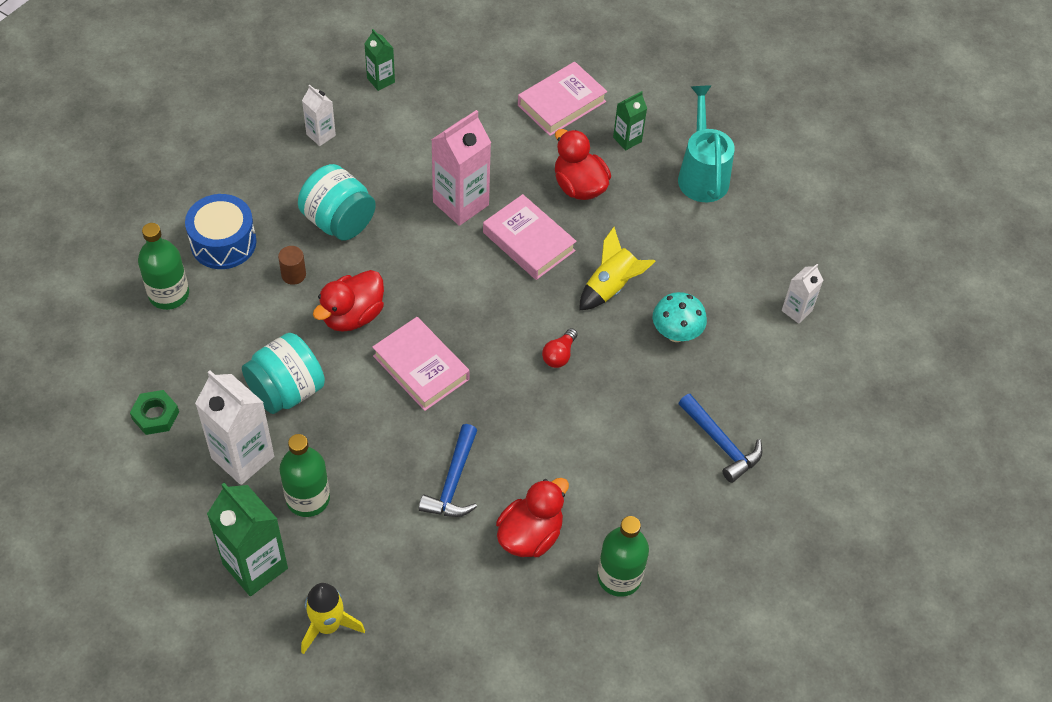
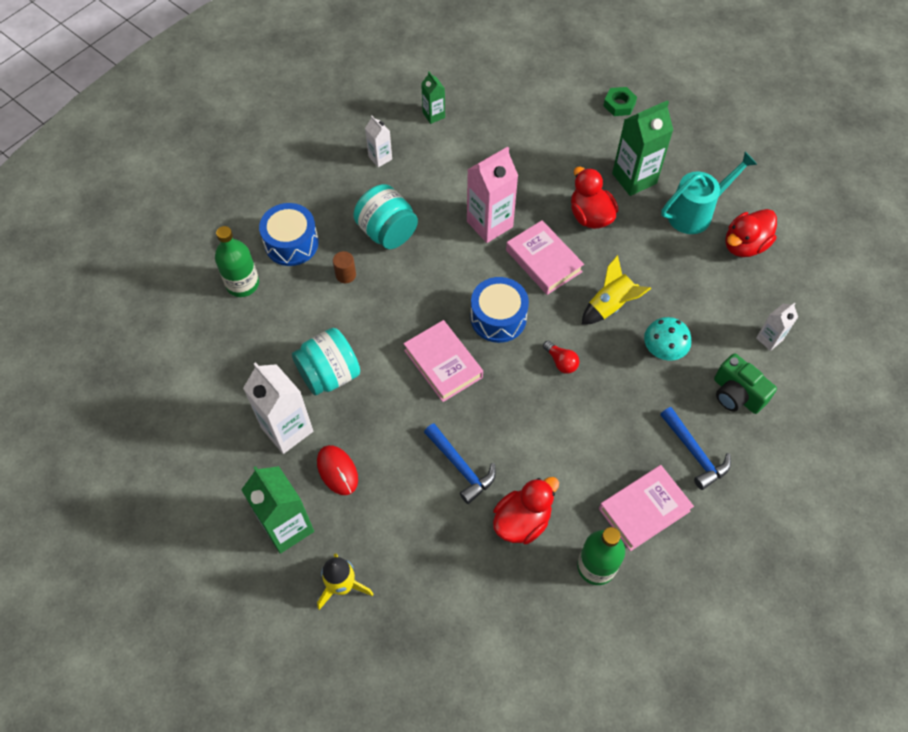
camera: 10 degrees right, 5 degrees up
(155, 415) = (220, 387): green nut -> green nut (619, 104)
(308, 498) = (337, 471): green bottle -> red mouse
(352, 315) = (390, 314): red duck -> red duck (744, 245)
(453, 482) = (460, 467): blue hammer -> blue hammer turned 60 degrees counterclockwise
(481, 310) = (498, 318): none -> blue drum
(559, 355) = (561, 362): red light bulb -> red light bulb turned 75 degrees counterclockwise
(561, 103) = (581, 144): pink book -> pink book (644, 510)
(627, 139) = (634, 178): green carton -> green carton, size x1.86
(702, 174) = (695, 213): turquoise watering can -> turquoise watering can turned 60 degrees clockwise
(764, 375) = (736, 394): none -> green camera

